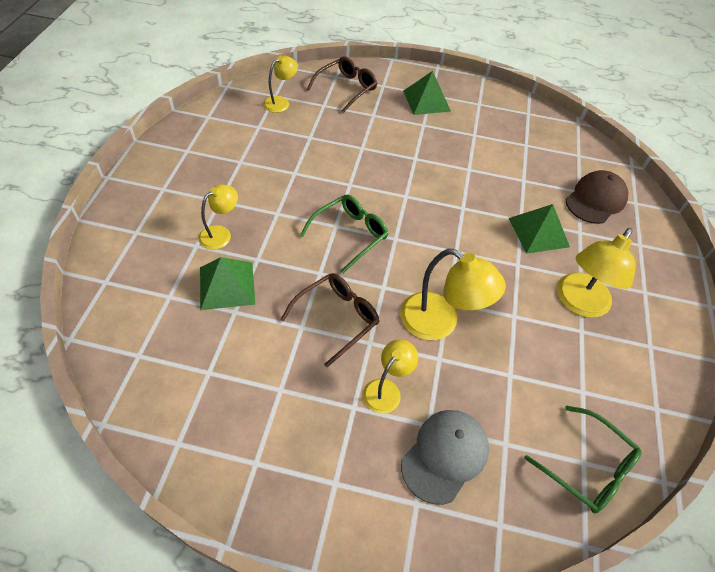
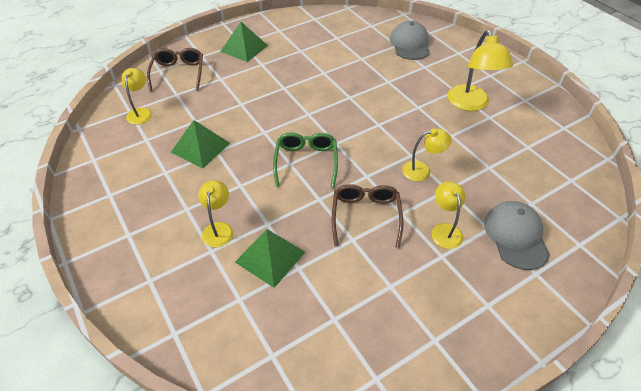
camera: 40 degrees left, 5 degrees down
(439, 323) = (422, 170): yellow lamp -> yellow lamp, size x0.59
(538, 232) = (405, 81): green pyramid -> green pyramid (200, 147)
(587, 467) = (575, 181): green glasses -> none
(595, 200) = (410, 44): brown cap -> grey cap

